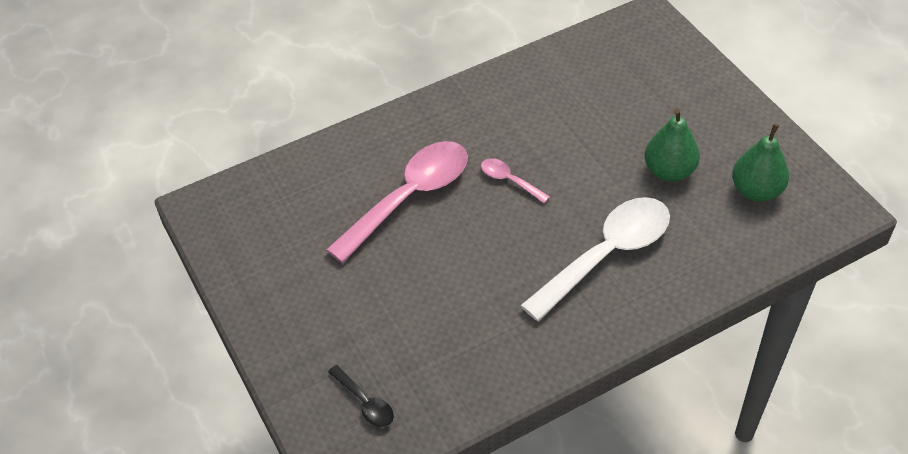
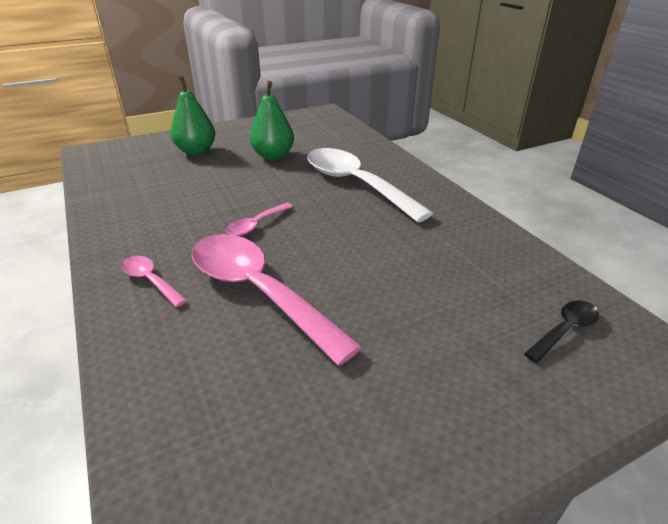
camera: 90 degrees left, 15 degrees down
(421, 130) = (150, 280): none -> pink spoon
(756, 191) = (302, 131): green pear -> green pear (196, 151)

